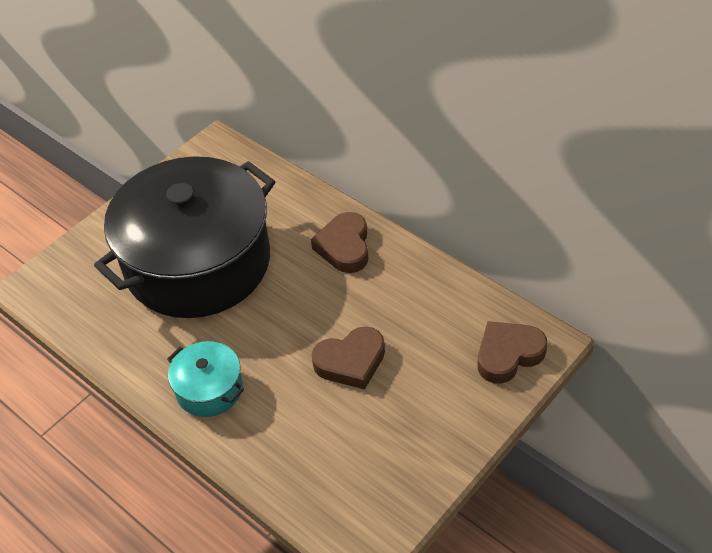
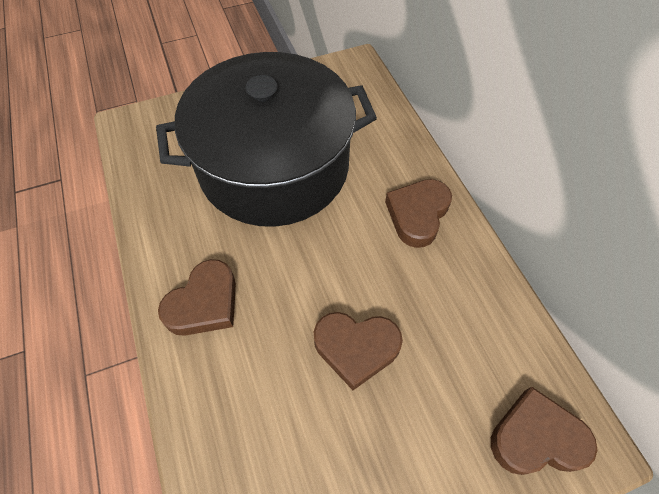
camera: 25 degrees right, 10 degrees up
(209, 389) = (204, 303): turquoise pot -> brown heart

